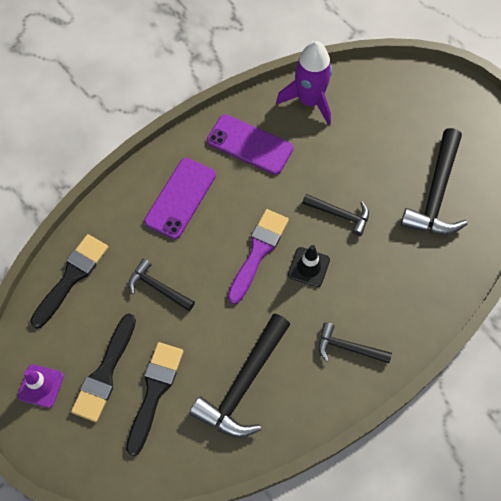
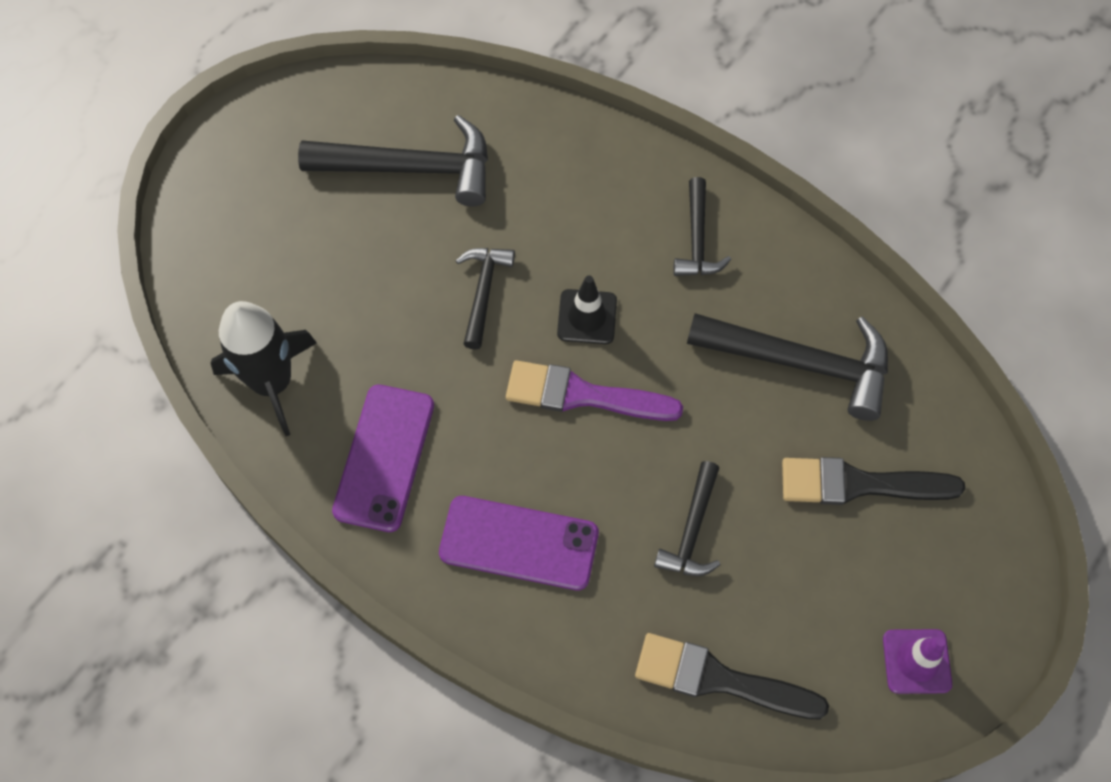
camera: 105 degrees left, 0 degrees up
(105, 373) = (858, 567): black brush -> none
(309, 101) = (272, 382): purple rocket -> black rocket

